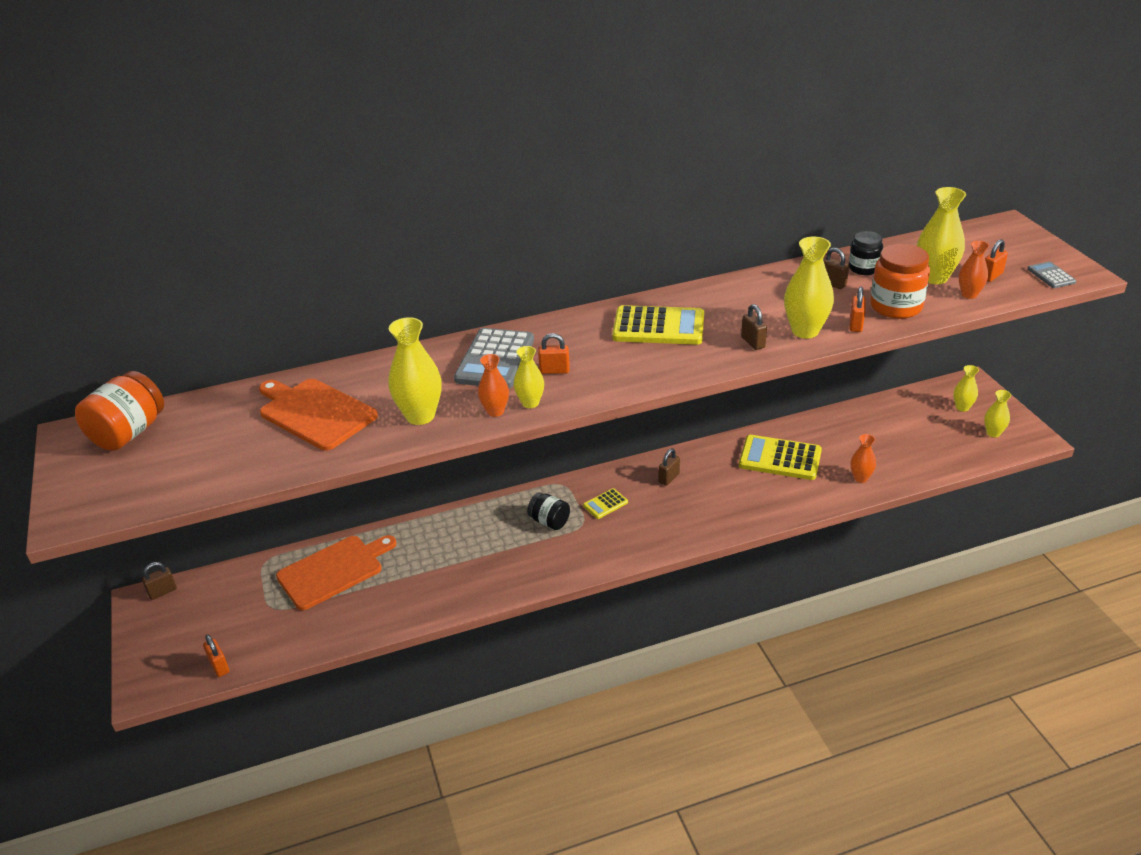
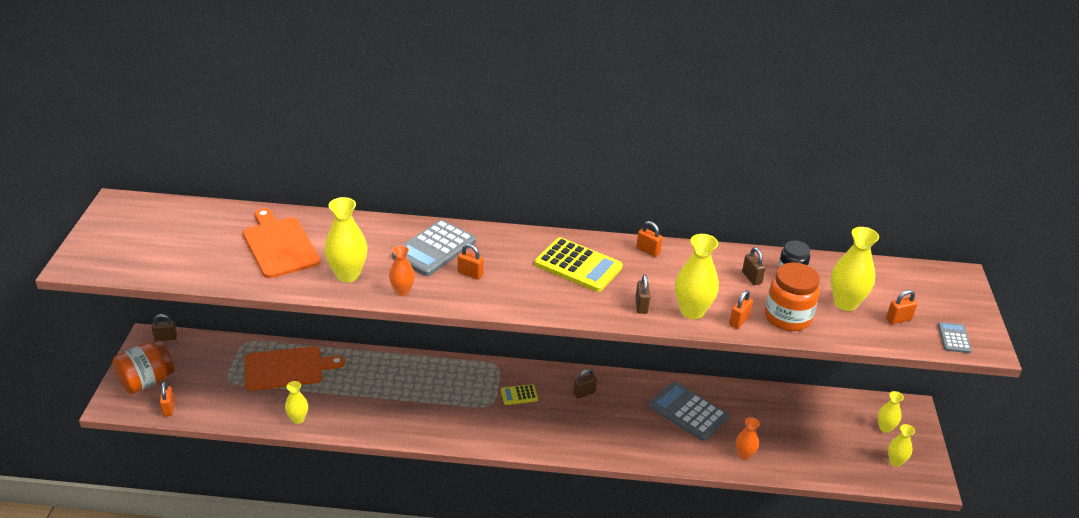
camera: 20 degrees right, 0 degrees up
(129, 433) = (151, 216): orange jar -> orange jar (147, 381)
(530, 403) = (432, 294): yellow vase -> yellow vase (298, 419)
(549, 521) = (466, 392): black jar -> none
(714, 291) = (648, 251): none -> orange padlock
(780, 458) = (688, 411): yellow calculator -> grey calculator
(969, 294) = (862, 329): orange vase -> none

